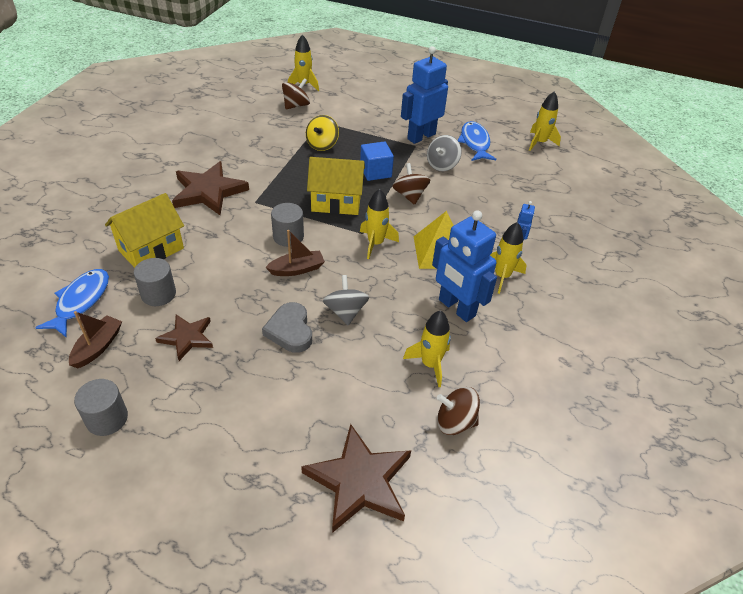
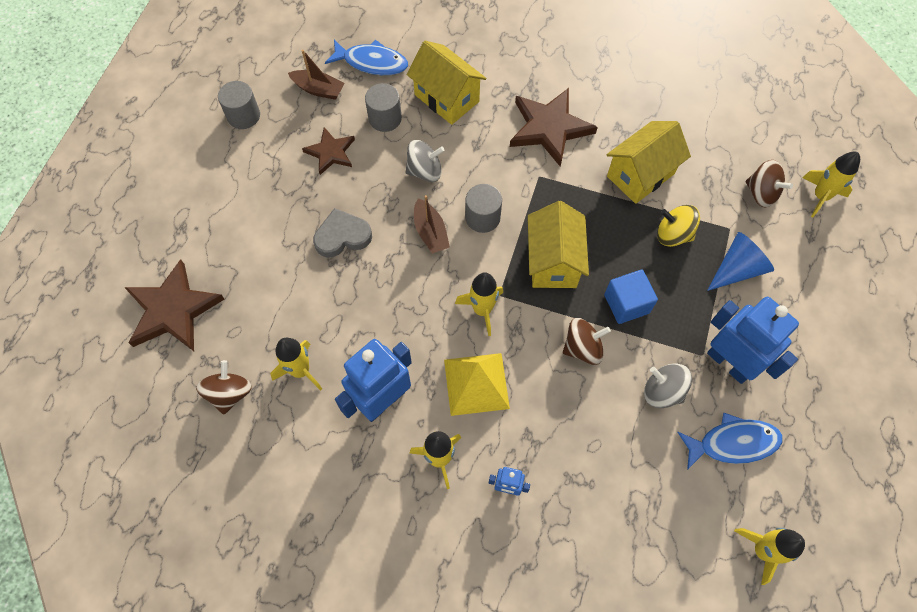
camera: 90 degrees right, 20 degrees up
(268, 152) = (640, 175): none -> yellow house
(345, 311) = (370, 285): grey spinning top -> grey spinning top (425, 171)
(353, 123) = (737, 269): none -> blue cone

